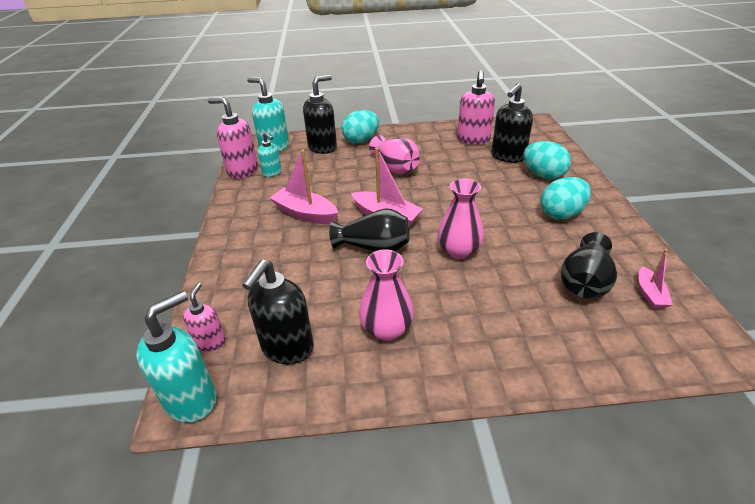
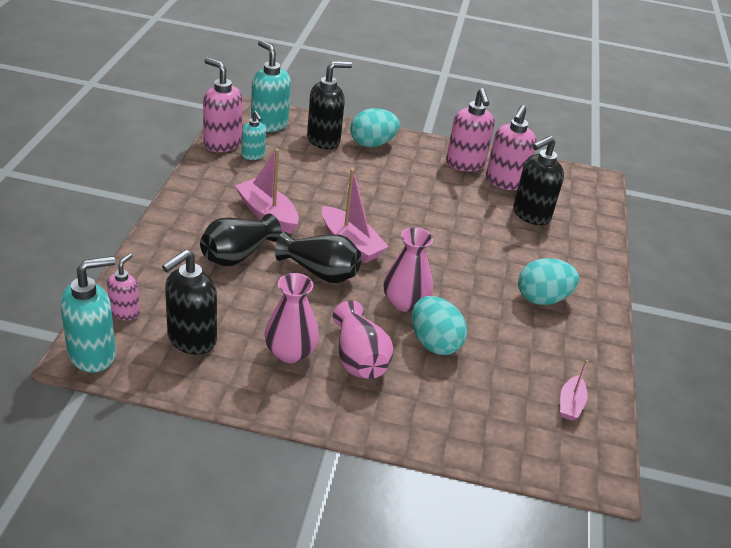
camera: 10 degrees right, 0 degrees up
(395, 167) = (393, 189): pink vase -> pink vase (358, 358)
(437, 136) = (465, 164): none -> pink soap dispenser
(543, 175) = (555, 249): turquoise egg -> turquoise egg (434, 343)
(584, 282) = (512, 372): black vase -> black vase (237, 255)

